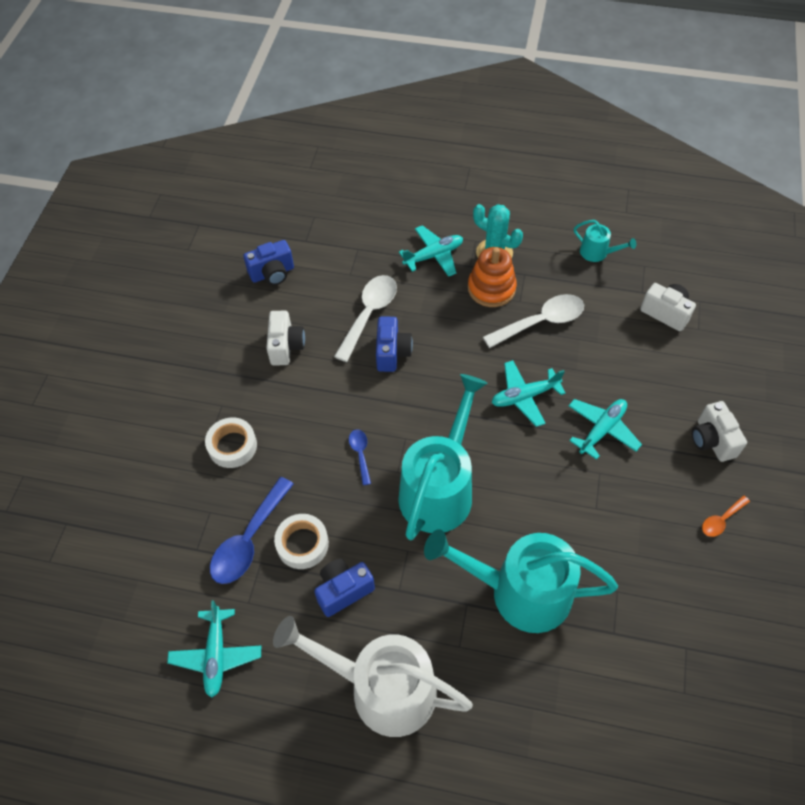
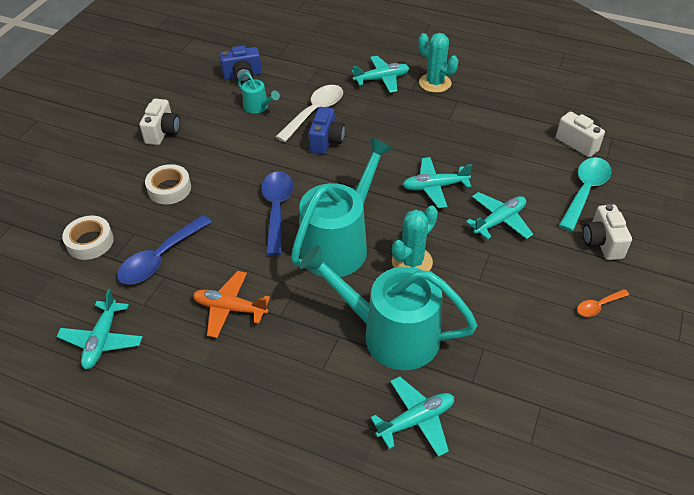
camera: 10 degrees right, 10 degrees down
(286, 346) = (237, 126): white camera -> white camera (163, 132)
(302, 544) = (205, 268): white tape -> white tape (90, 242)
(343, 590) = (230, 308): blue camera -> orange plane
(360, 454) = (277, 209): blue spoon -> blue spoon, size x1.95
(382, 688) = (241, 391): white watering can -> none
(491, 288) = (425, 107): orange stacking toy -> none
(521, 498) = (412, 262): none -> turquoise cactus
(541, 322) = (463, 135): white spoon -> none
(567, 688) = (416, 420): none -> turquoise plane
(597, 253) = (526, 93): turquoise watering can -> turquoise watering can (258, 107)
(683, 377) = (585, 191): none -> turquoise spoon

